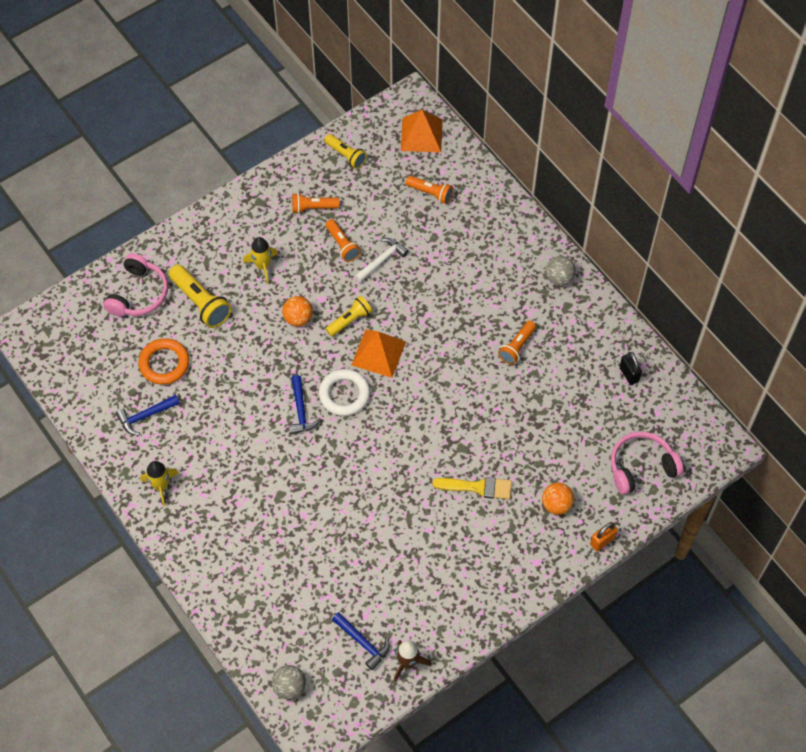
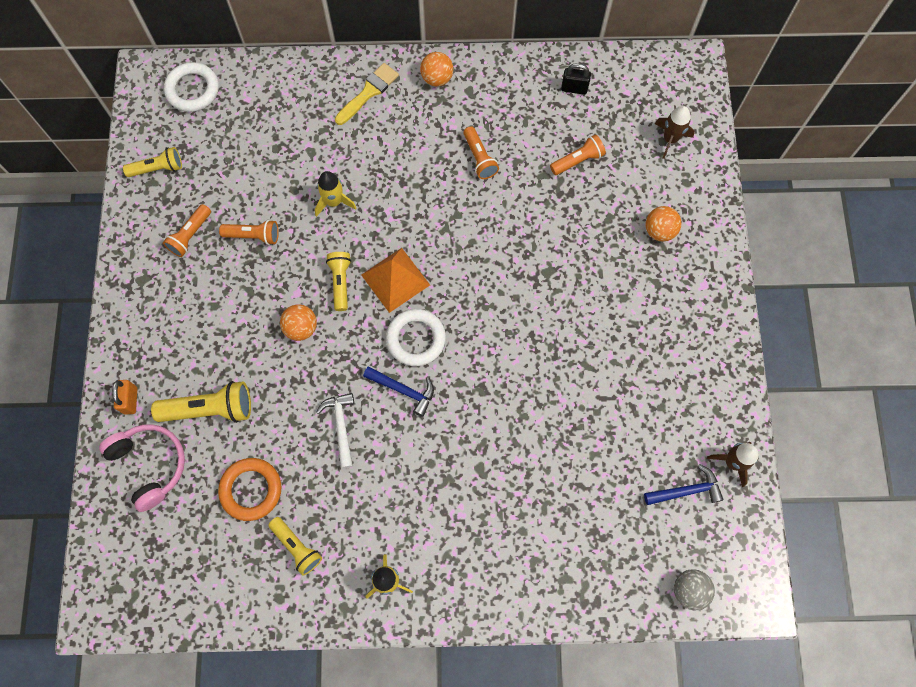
camera: 55 degrees left, 10 degrees up
(145, 416) = (297, 547): blue hammer -> yellow flashlight
(262, 266) = (216, 323): yellow rocket -> yellow rocket (334, 202)
(382, 260) = (298, 212): white hammer -> white hammer (341, 426)
(421, 135) = (192, 90): orange pyramid -> white ring
(430, 193) = (262, 123): orange flashlight -> orange flashlight (578, 160)
(477, 487) = (597, 285): yellow brush -> yellow brush (368, 92)
(559, 278) = (437, 78): grey ball -> orange ball
(602, 541) = (719, 217): orange padlock -> orange padlock (130, 400)
(641, 467) = (670, 139): pink headphones -> brown rocket

